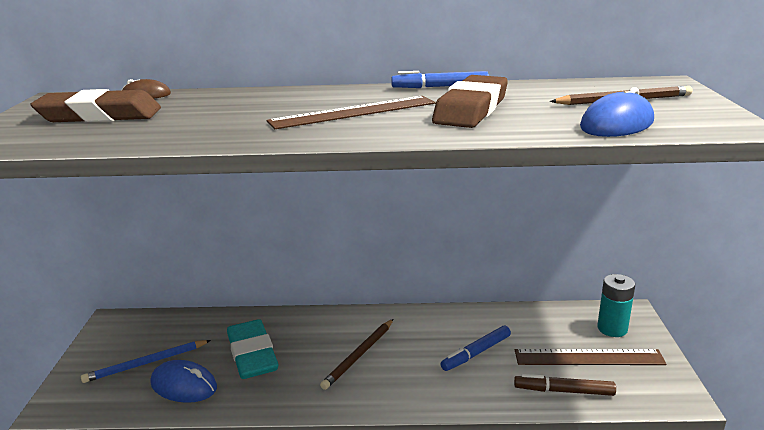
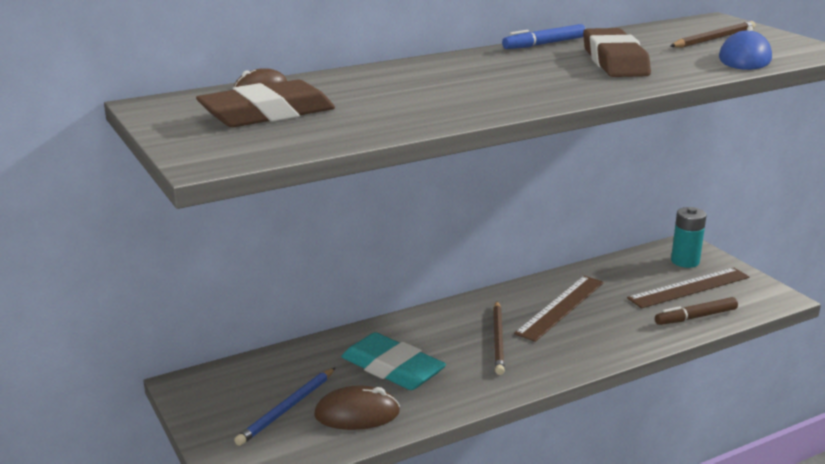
camera: 30 degrees left, 0 degrees up
(184, 385) = (357, 414): blue mouse -> brown mouse
(353, 112) = (520, 76): brown ruler -> brown ruler (560, 307)
(476, 353) = (598, 309): blue marker -> none

